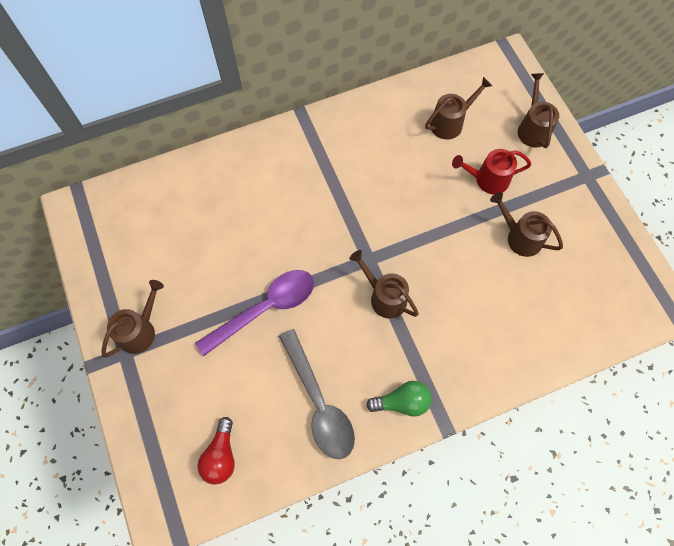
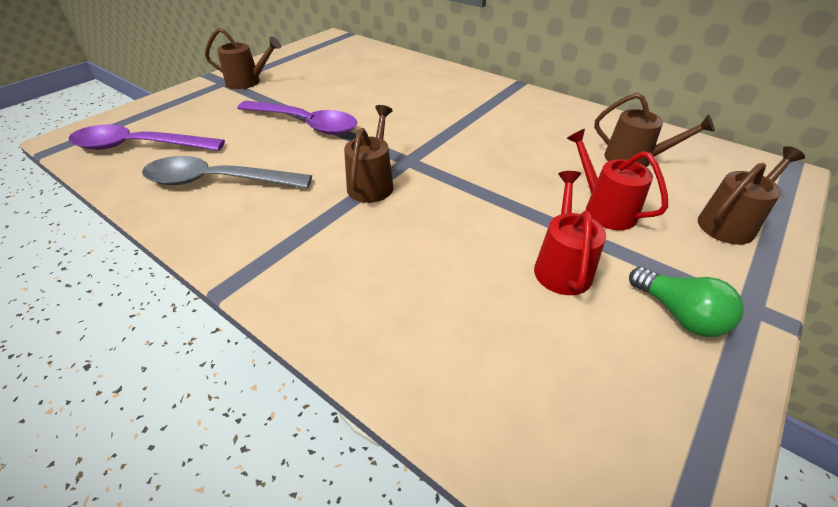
camera: 60 degrees right, 25 degrees down
(221, 456) = (139, 146): red light bulb -> purple spoon
(319, 402) = (217, 181): grey spoon -> grey spoon turned 60 degrees clockwise
(402, 402) = (243, 239): green light bulb -> green light bulb (679, 314)
(520, 237) = (561, 266): brown watering can -> red watering can

